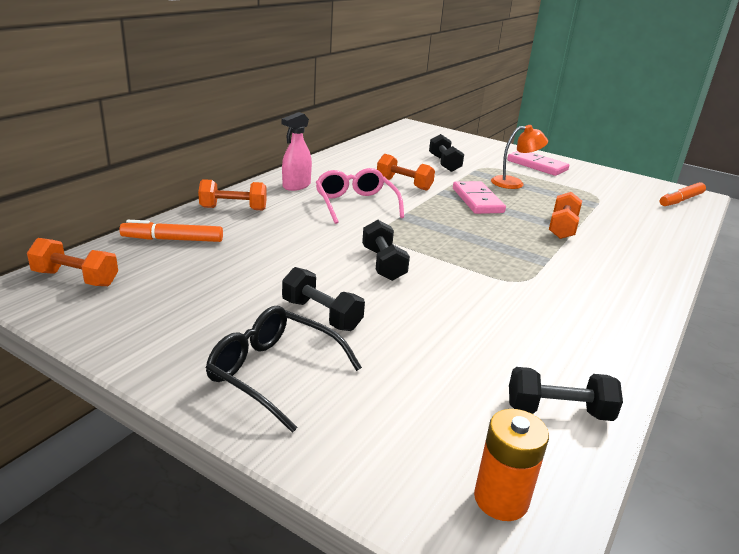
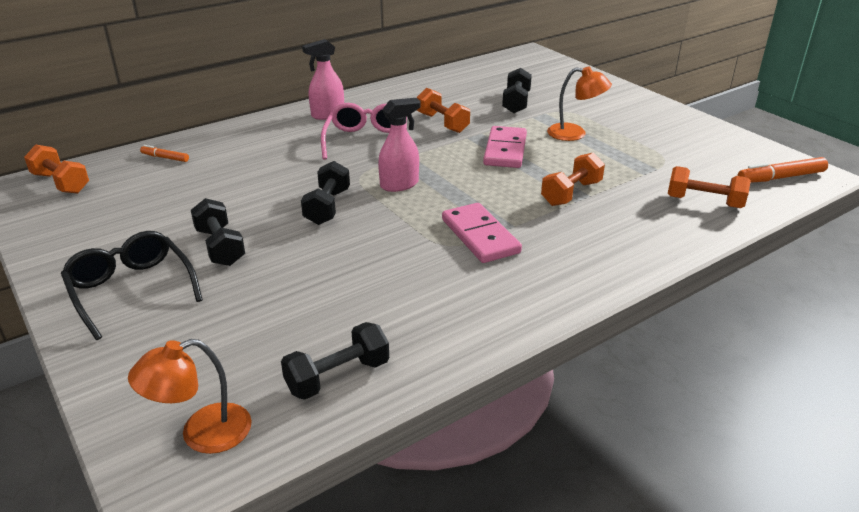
camera: 25 degrees right, 5 degrees up
(173, 239) = (165, 158): orange marker -> orange marker, size x0.58
(233, 208) = (245, 133): orange dumbbell -> orange dumbbell (704, 202)
(424, 237) = (399, 184): none -> pink spray bottle
(501, 499) = (202, 434): orange battery -> orange lamp
(537, 165) = (631, 114): pink domino -> pink domino (480, 236)
(558, 411) = (338, 377): black dumbbell -> black dumbbell turned 60 degrees counterclockwise

